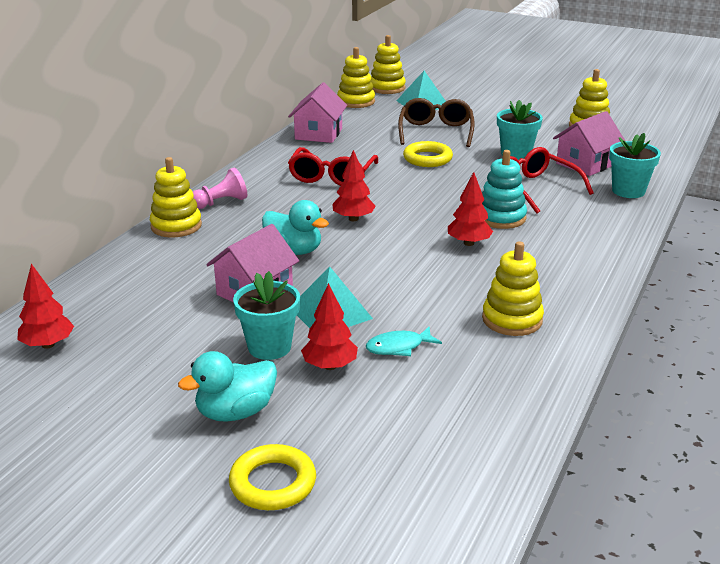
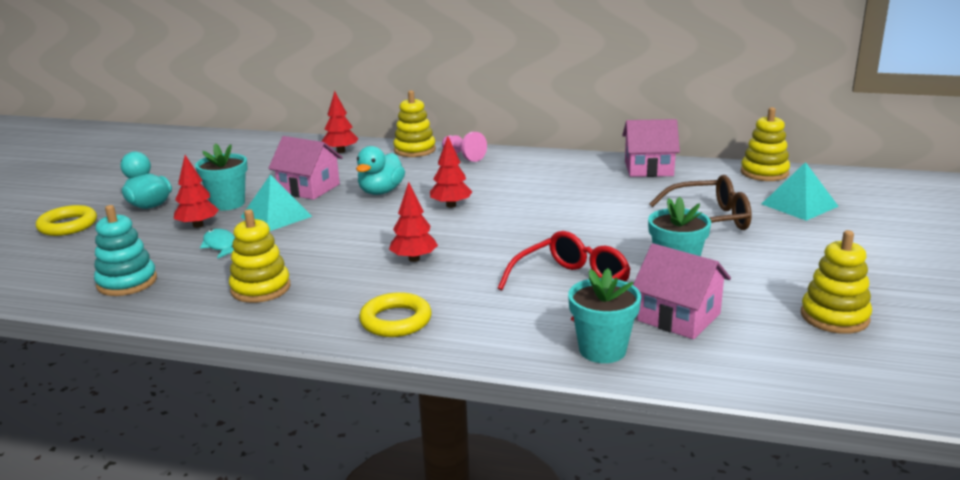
camera: 80 degrees right, 5 degrees down
(48, 344) = (240, 148): red tree -> red tree (341, 151)
(332, 177) = (542, 186): red glasses -> none
(387, 88) = (832, 182): yellow stacking toy -> none
(427, 158) = (621, 222): yellow ring -> yellow ring (396, 320)
(501, 217) = (481, 271): turquoise stacking toy -> turquoise stacking toy (127, 282)

